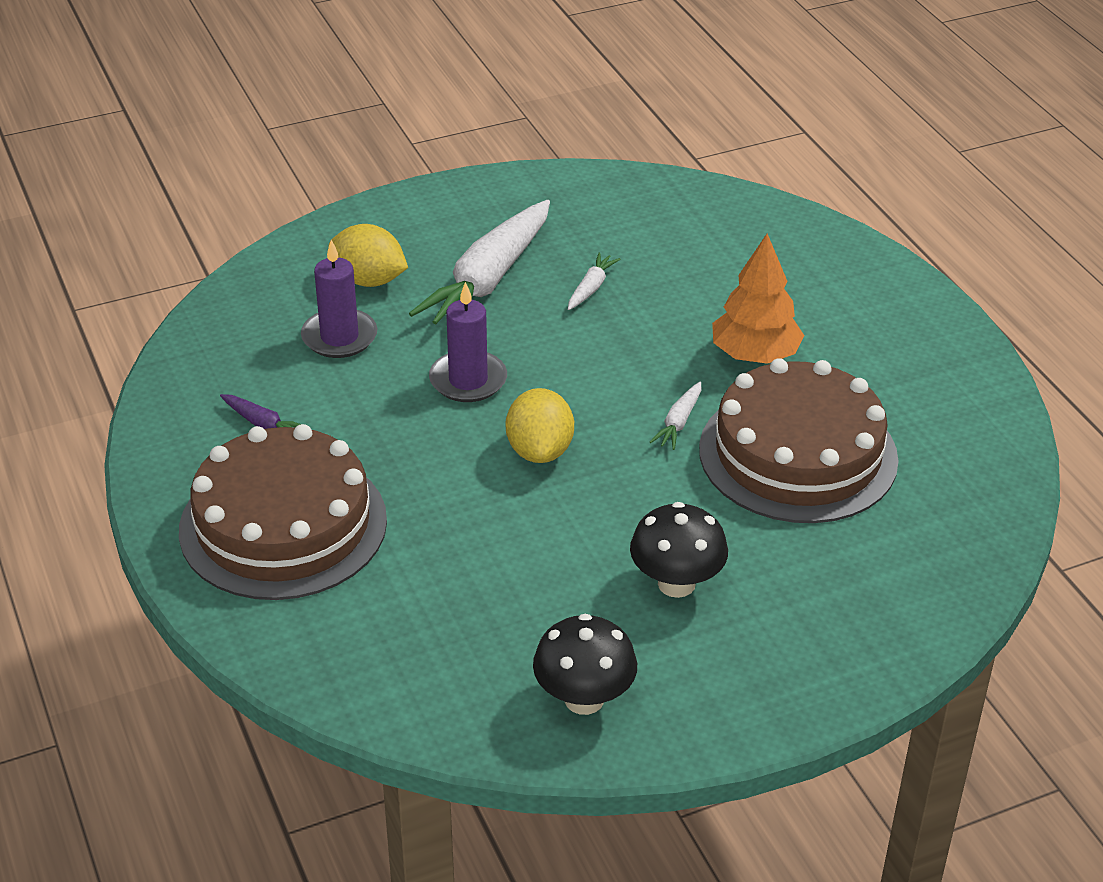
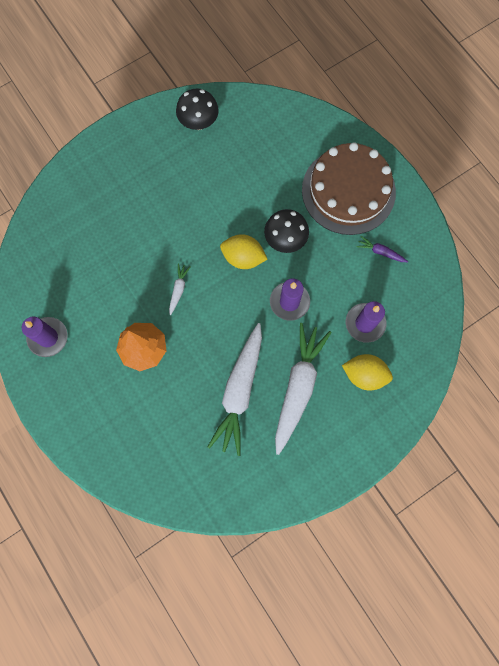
camera: 170 degrees right, 35 degrees up
(540, 451) = (243, 258): yellow lemon -> yellow lemon turned 60 degrees counterclockwise
(591, 288) = (239, 391): white carrot -> white carrot, size x2.36
(676, 583) = (168, 187): black mushroom -> black mushroom (285, 240)
(798, 454) = (118, 278): brown cake -> none
(937, 391) = (48, 337): none -> purple candle

